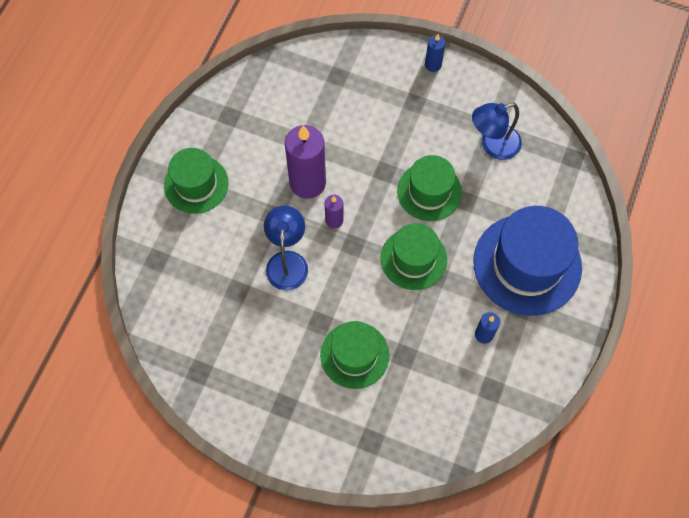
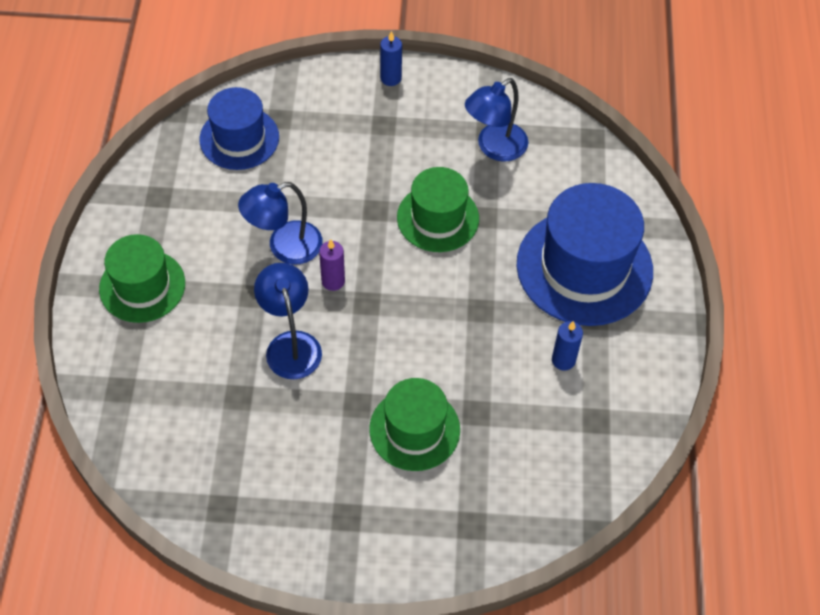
camera: 20 degrees left, 10 degrees down
(302, 84) = (239, 138): none -> blue hat
(307, 183) = (284, 247): purple candle -> blue lamp
(413, 259) = (446, 298): green hat -> none

